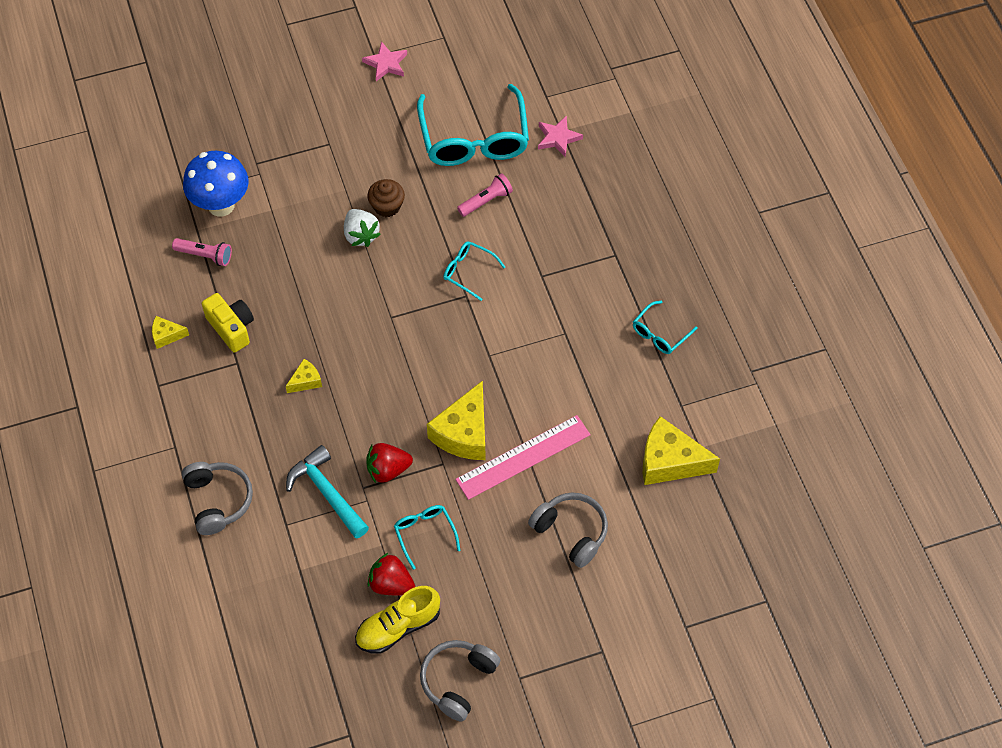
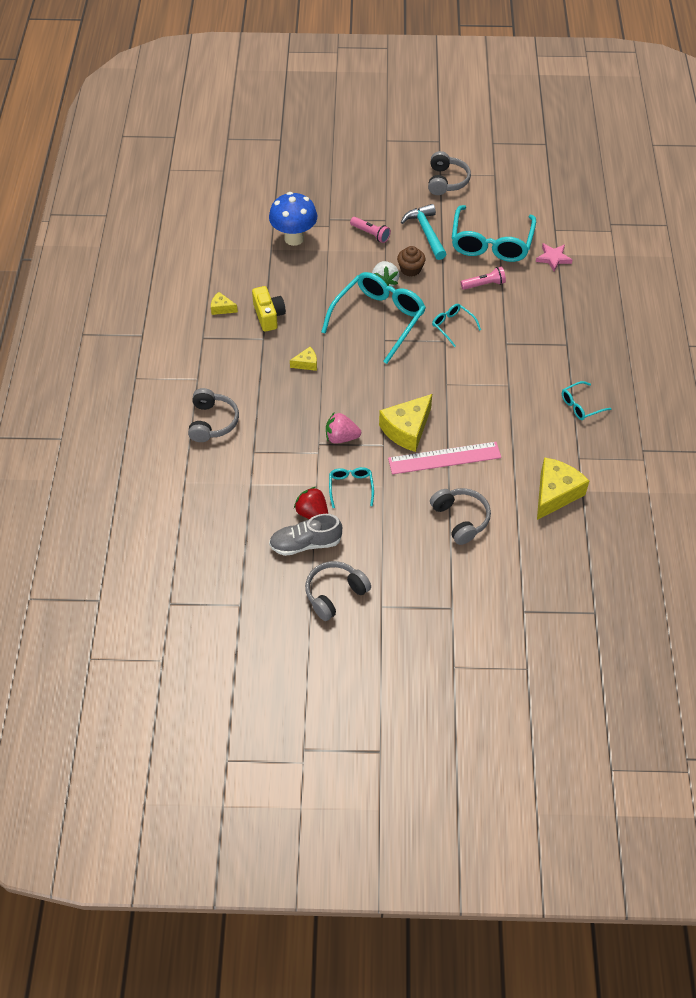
camera: 20 degrees right, 5 degrees down
(205, 255) = (269, 266): pink flashlight -> pink flashlight (370, 234)
(326, 492) = (291, 439): turquoise hammer -> turquoise hammer (426, 232)
(373, 290) = (379, 319): none -> turquoise glasses
(386, 64) = (446, 181): pink star -> grey headphones
(388, 470) = (341, 437): red strawberry -> pink strawberry
(398, 627) = (305, 543): yellow shoe -> grey shoe
(669, 462) = (555, 493): yellow cheese -> yellow cheese turned 90 degrees clockwise

